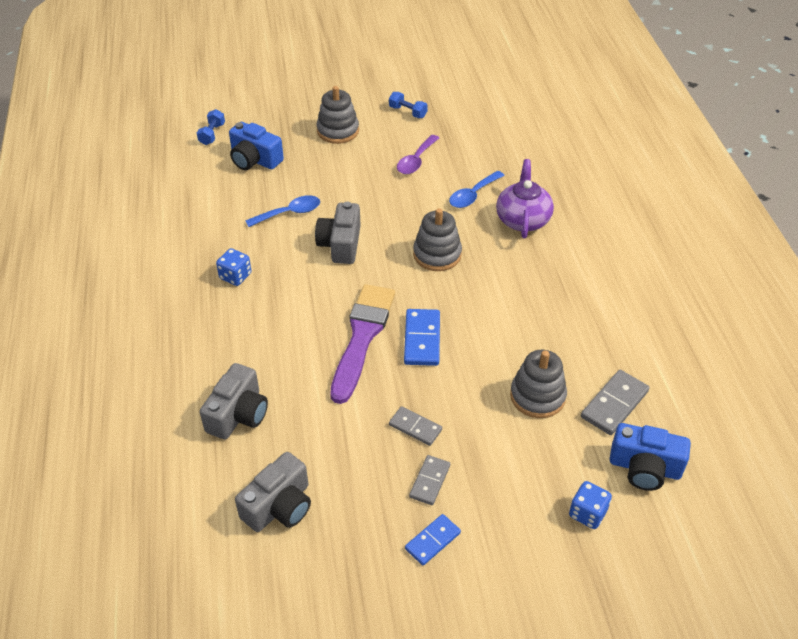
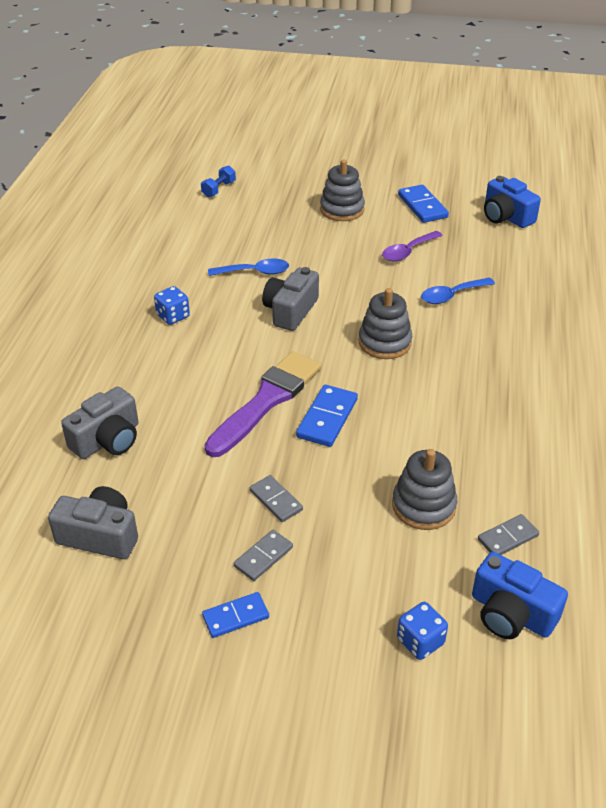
camera: 20 degrees right, 5 degrees down
(254, 159) = (247, 219): blue camera -> blue camera (506, 216)
(279, 506) = (100, 536): grey camera -> grey camera turned 135 degrees counterclockwise
(408, 112) = (422, 206): blue dumbbell -> blue domino
(523, 219) = (495, 330): purple teapot -> none
(614, 404) = (508, 538): grey domino -> grey domino, size x0.66

